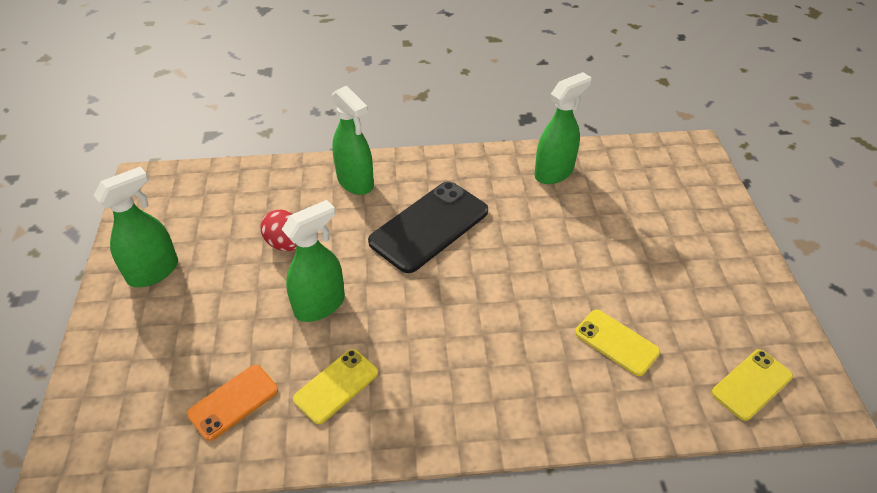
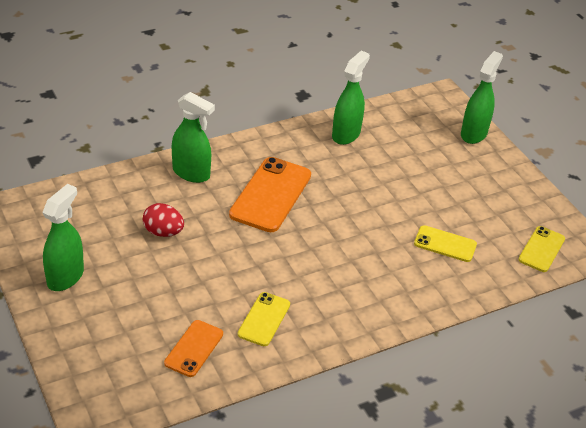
camera: 25 degrees left, 5 degrees down
(320, 305) = (219, 269): green spray bottle -> green spray bottle (474, 133)
(429, 226) = (270, 195): black phone -> orange phone

